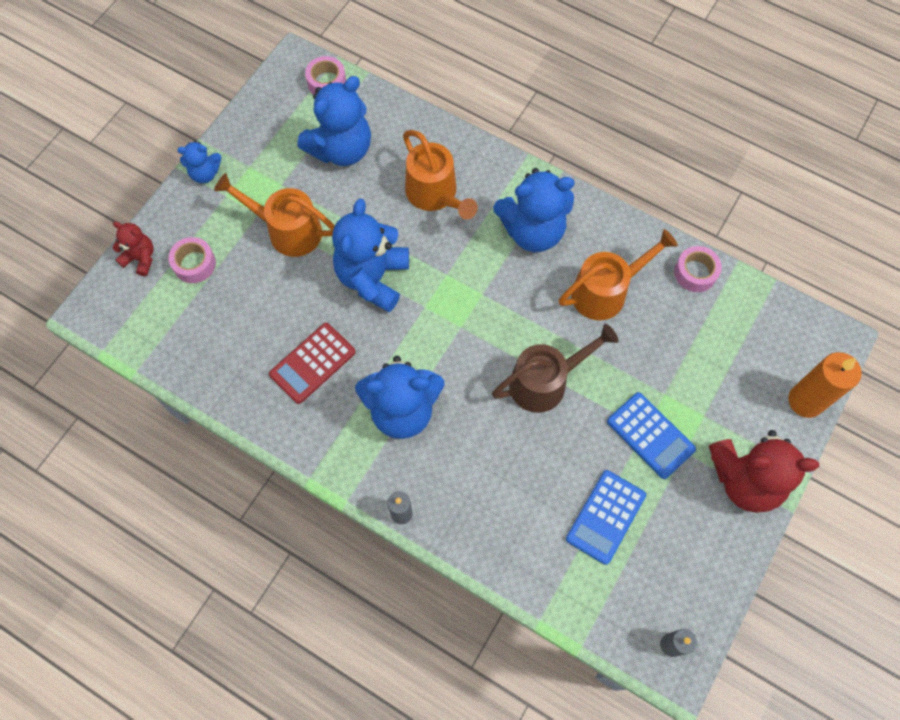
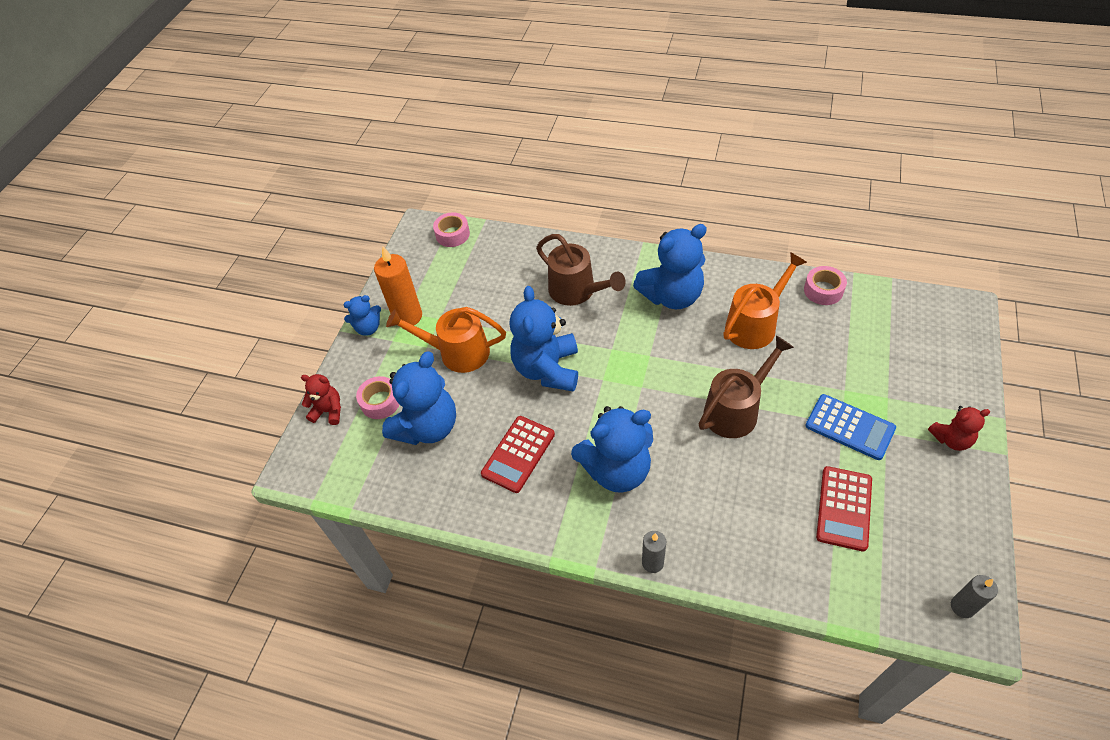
camera: 10 degrees left, 15 degrees down
(341, 149) = (482, 279): blue teddy bear -> blue teddy bear (427, 427)
(435, 195) = (577, 291): orange watering can -> brown watering can
(605, 517) = (844, 508): blue calculator -> red calculator
(745, 479) = (951, 439): red teddy bear -> red teddy bear, size x0.52
(805, 401) = (967, 361): orange candle -> orange candle (407, 316)

